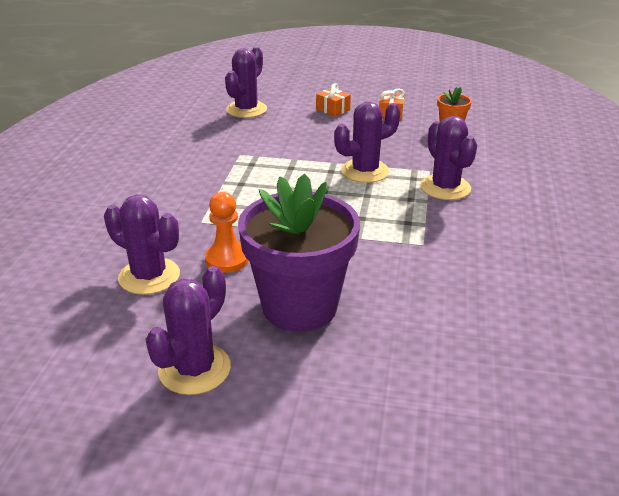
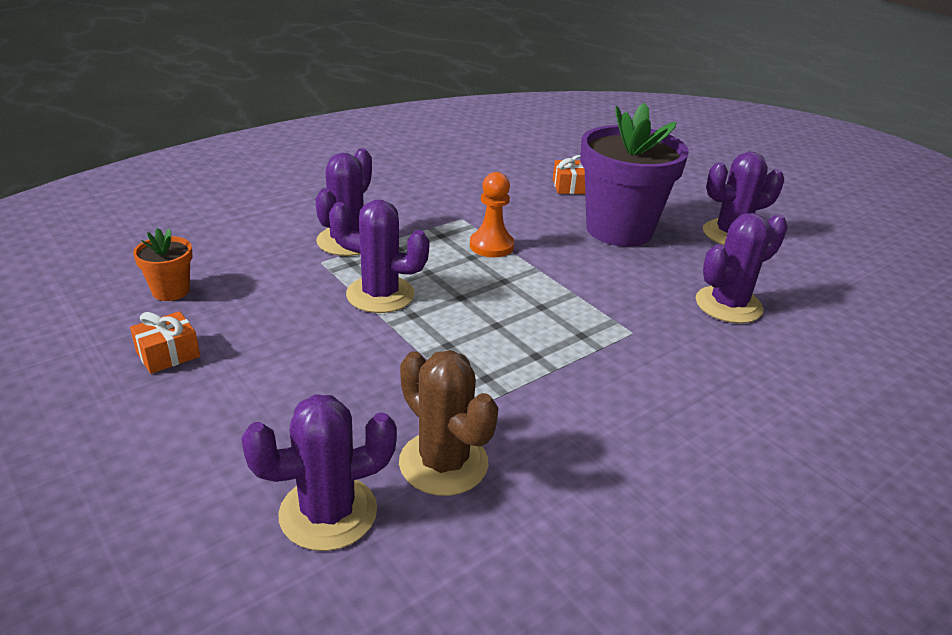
camera: 140 degrees left, 0 degrees up
(149, 276) = (728, 305): purple cactus -> purple cactus turned 75 degrees clockwise
(227, 134) = (443, 463): none -> brown cactus
(227, 259) = (641, 284): orange pawn -> orange pawn (491, 246)
(333, 109) = (213, 415): orange gift -> orange gift (569, 186)

